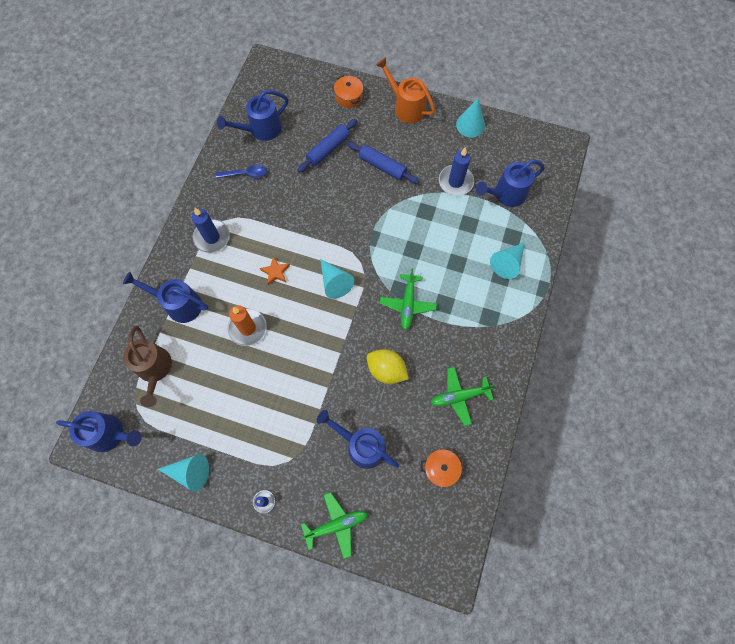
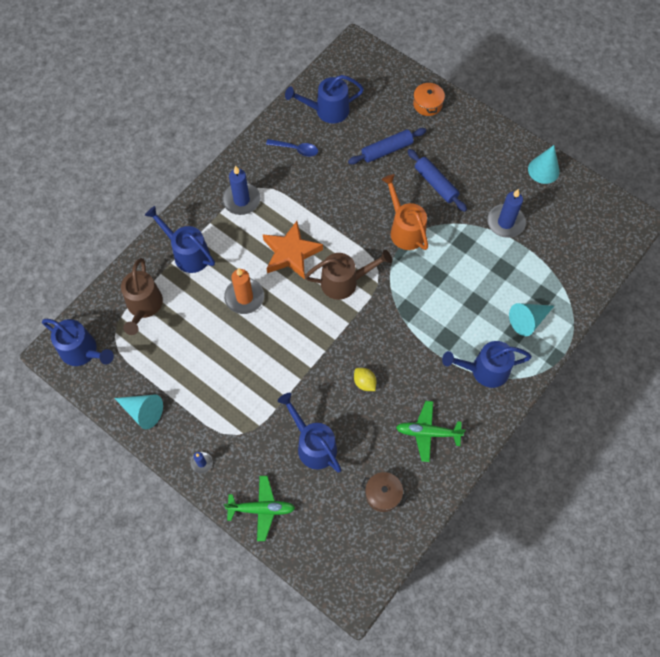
camera: 20 degrees right, 5 degrees down
(275, 272) = (291, 253): orange star -> orange star, size x1.99
(334, 282) = (345, 282): turquoise cone -> brown watering can
(386, 370) = (364, 383): yellow lemon -> yellow lemon, size x0.62
(405, 107) = (482, 131): orange watering can -> orange watering can (404, 229)
(407, 304) = (410, 327): green plane -> none
(441, 469) = (383, 494): orange pot -> brown pot
(505, 194) = (553, 251): blue watering can -> blue watering can (484, 370)

